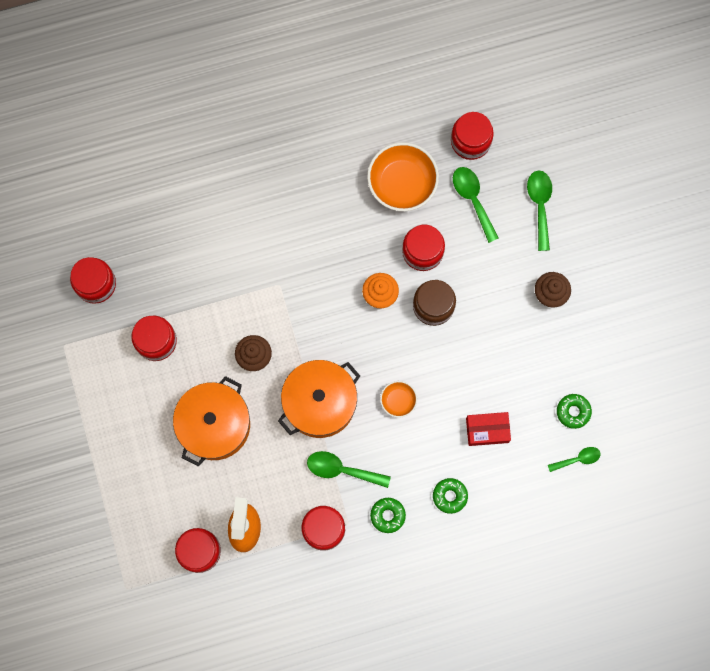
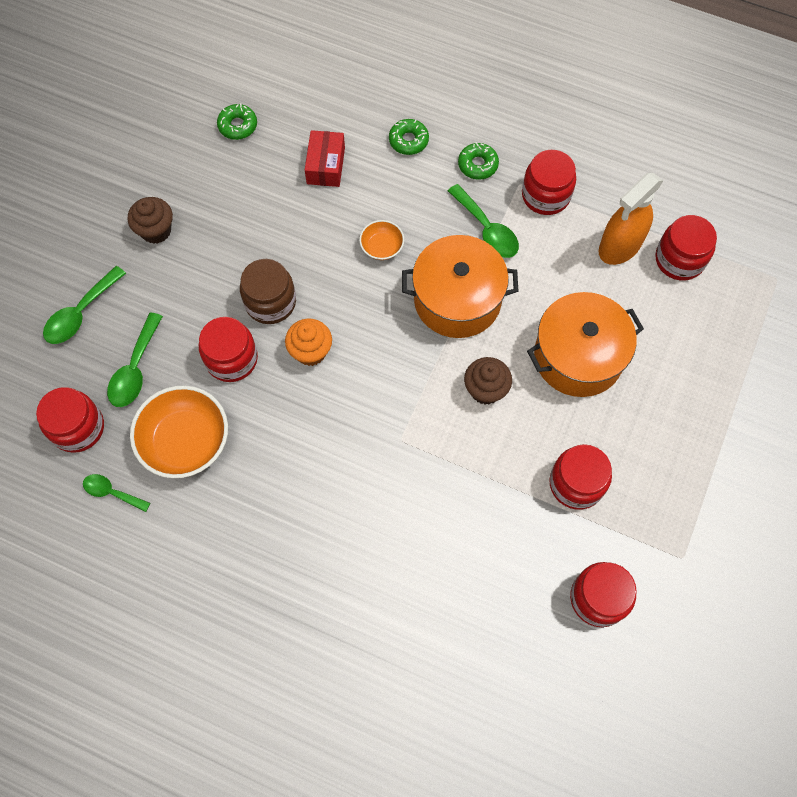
camera: 140 degrees left, 10 degrees down
(487, 430) = (325, 165): red box -> red box turned 60 degrees clockwise
(577, 459) = (272, 90): green spoon -> green spoon (112, 492)

